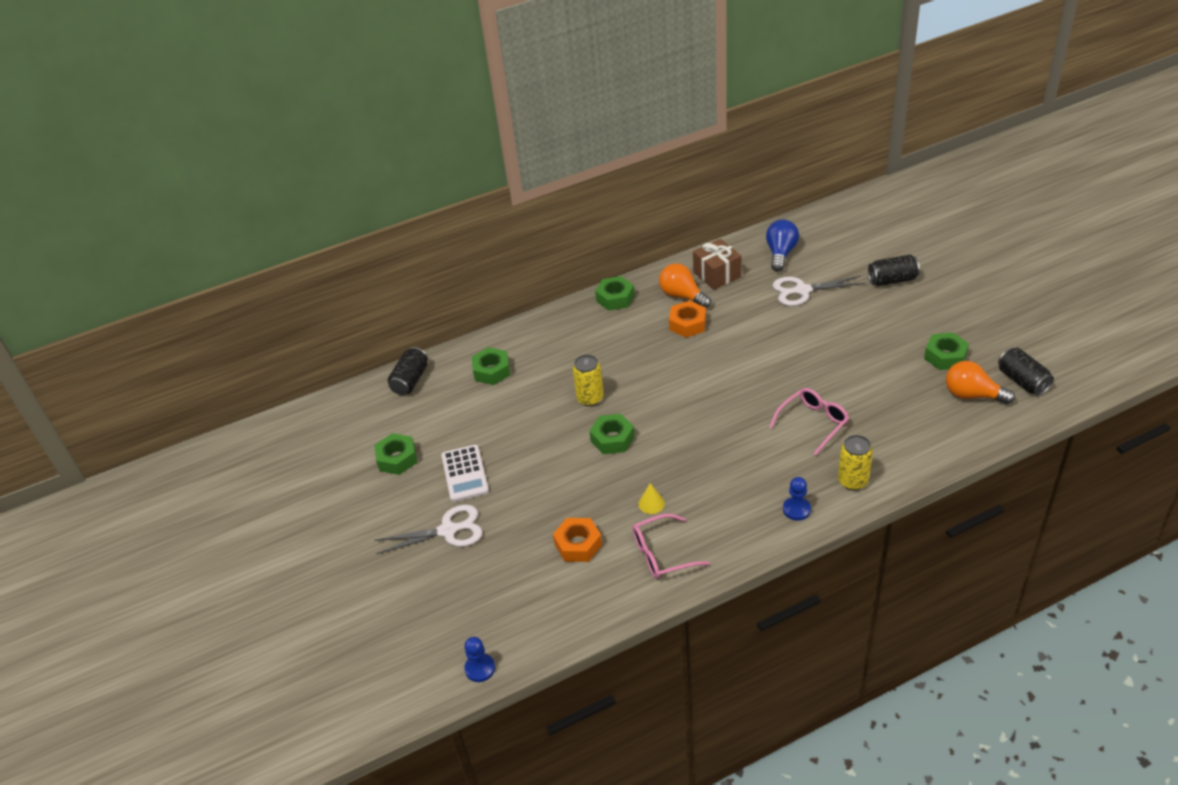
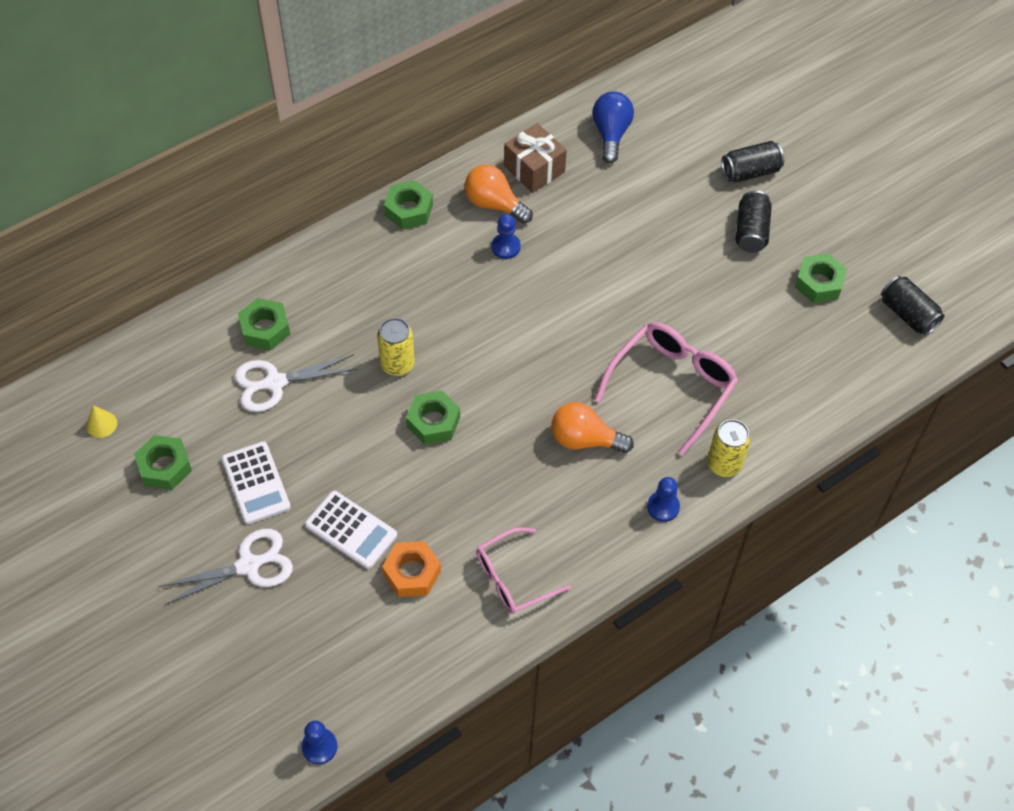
camera: 15 degrees left, 15 degrees up
(410, 380) = (160, 348): black can -> black can (751, 231)
(534, 510) = (351, 530): none -> white calculator
(651, 503) = (492, 510): yellow cone -> yellow cone (101, 424)
(687, 324) = (505, 247): orange nut -> blue pawn
(802, 290) = (643, 191): white scissors -> white scissors (275, 383)
(813, 423) = (672, 386): pink glasses -> pink glasses, size x1.51
(972, 395) = (852, 337): orange light bulb -> orange light bulb (585, 439)

